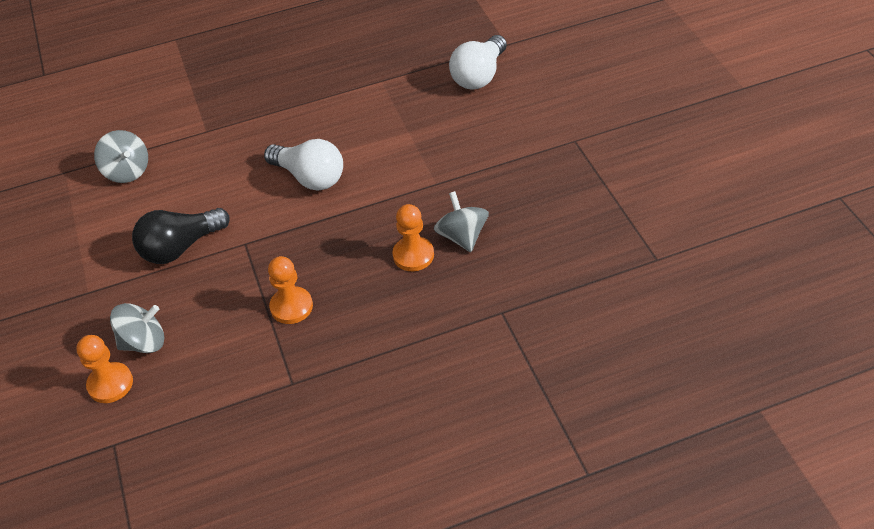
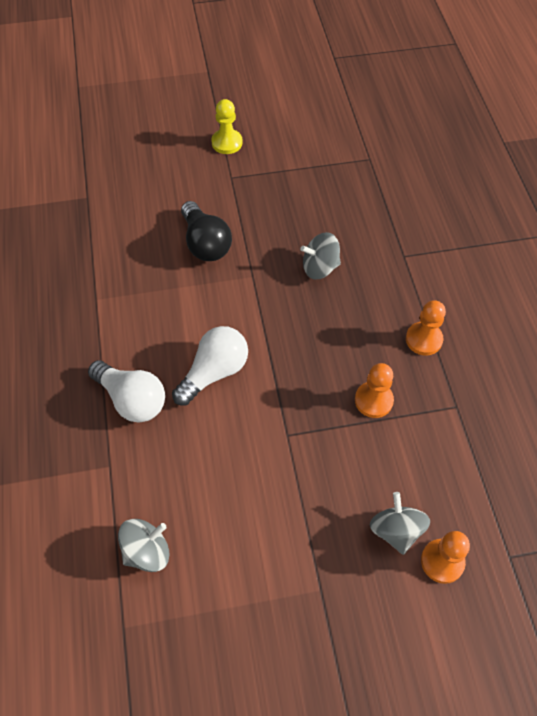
camera: 85 degrees left, 10 degrees up
(180, 247) = (279, 495): black light bulb -> black light bulb (205, 243)
(413, 255) = (333, 304): orange pawn -> orange pawn (423, 339)
(479, 76) = (123, 224): white light bulb -> white light bulb (132, 400)
(628, 126) = (227, 143): none -> yellow pawn

